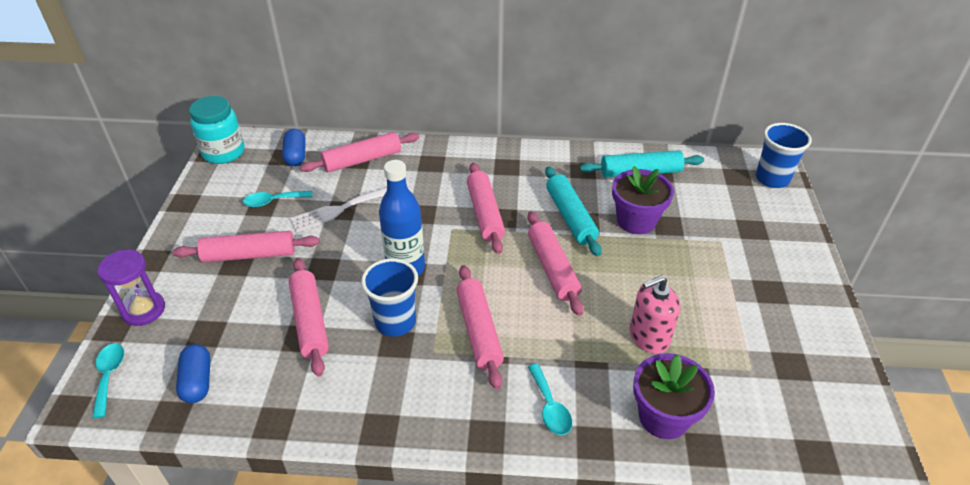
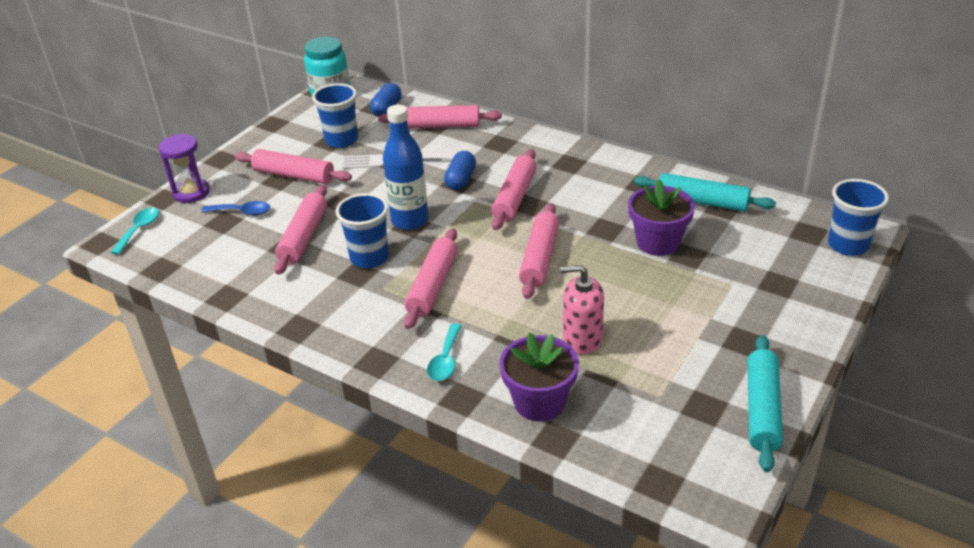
camera: 30 degrees right, 5 degrees down
(197, 381) = (194, 252): blue capsule -> blue capsule (461, 180)
(220, 314) = (242, 212): none -> blue spoon
(273, 201) = (341, 140): turquoise spoon -> blue cup
(570, 217) = (594, 221): turquoise rolling pin -> turquoise rolling pin (762, 409)

